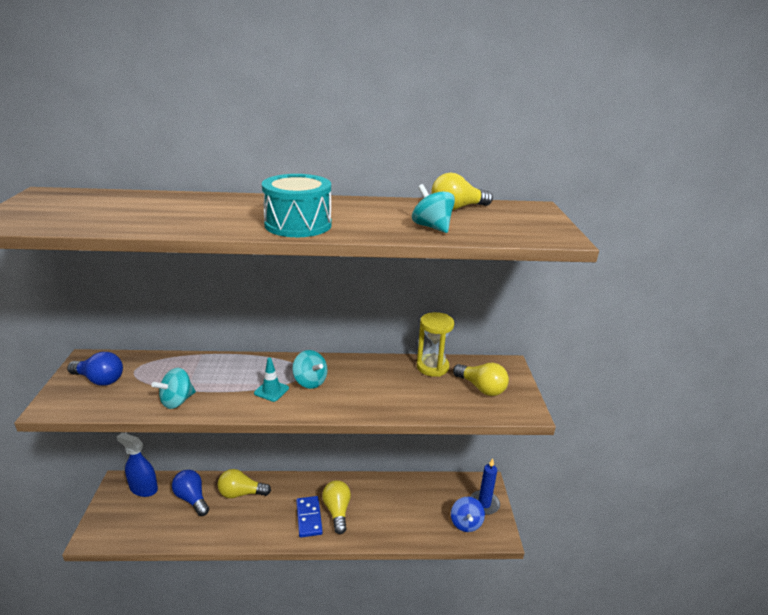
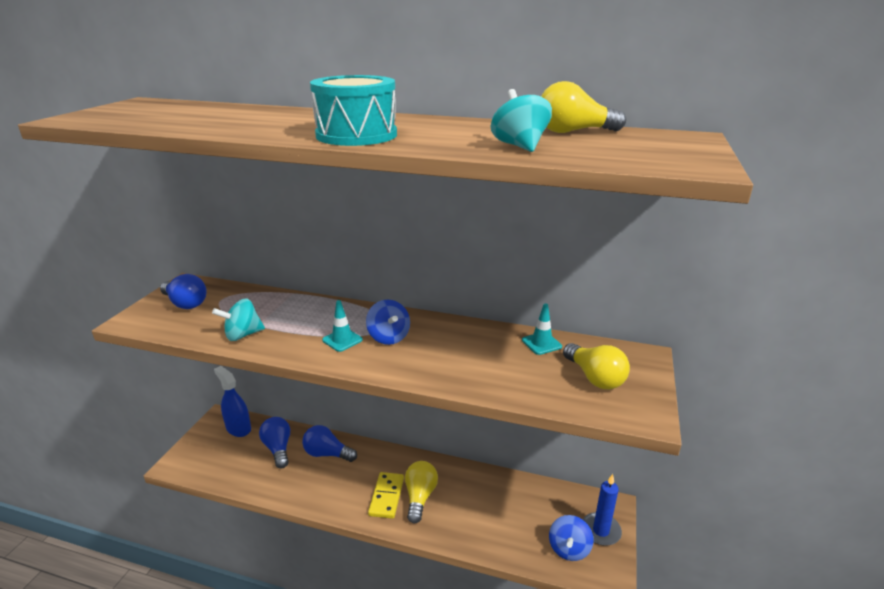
camera: 20 degrees right, 0 degrees up
(241, 493) = (327, 454): yellow light bulb -> blue light bulb
(309, 518) = (387, 496): blue domino -> yellow domino
(310, 382) = (388, 337): turquoise spinning top -> blue spinning top
(432, 367) = (541, 343): yellow hourglass -> turquoise traffic cone

